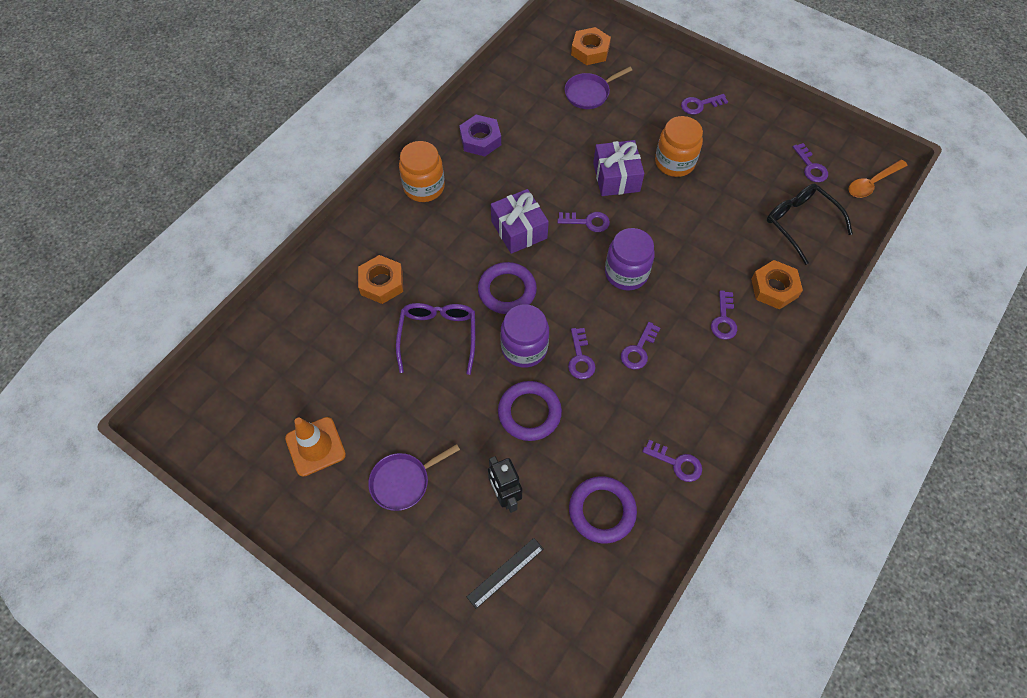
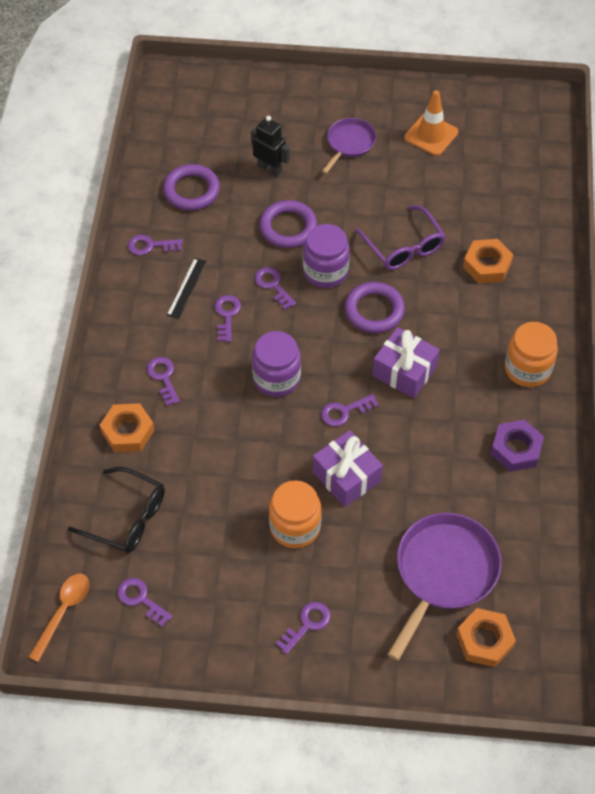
camera: 150 degrees right, 5 degrees down
(505, 572) = (238, 128): black ruler -> black ruler (186, 288)
(589, 93) = (443, 573): purple pan -> purple pan, size x1.73

